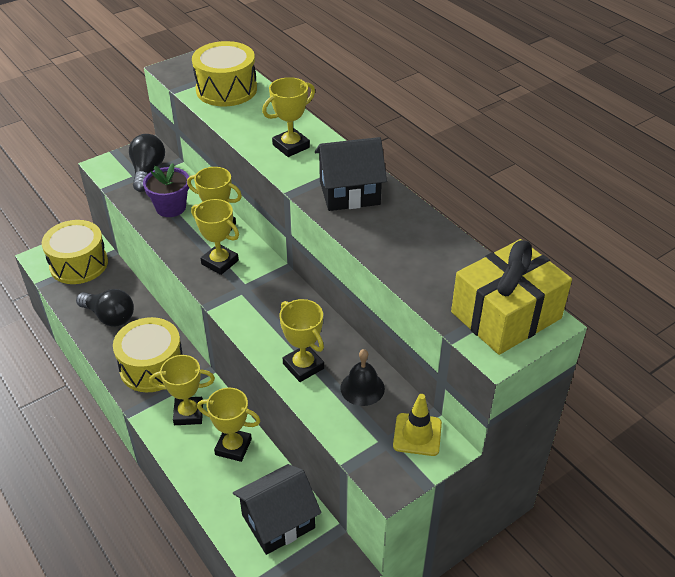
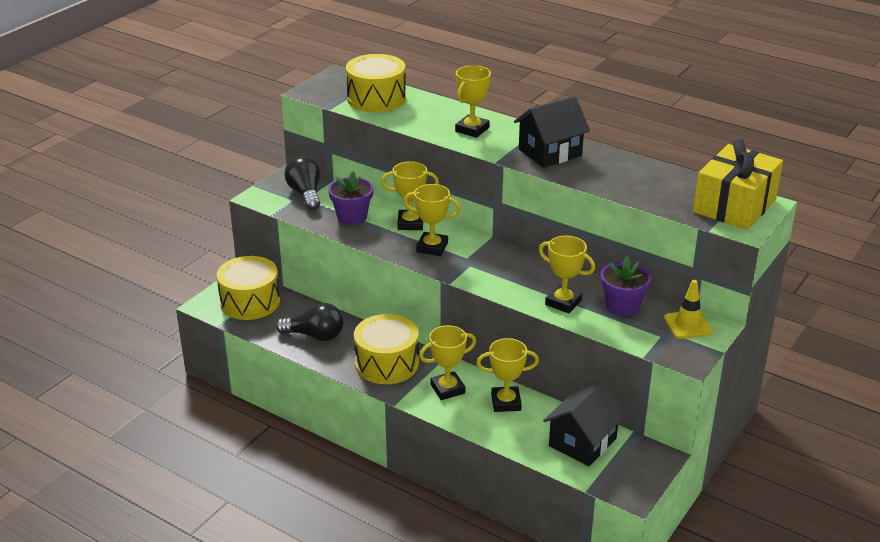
camera: 20 degrees left, 10 degrees down
(362, 388) = (622, 306): black bell -> purple flower pot

